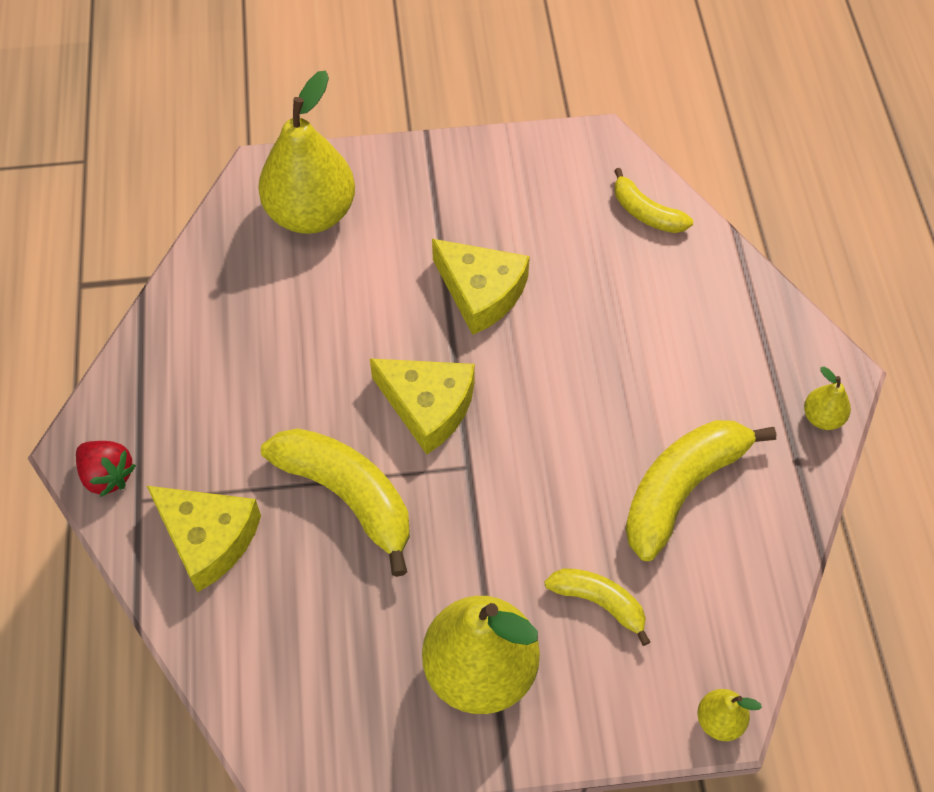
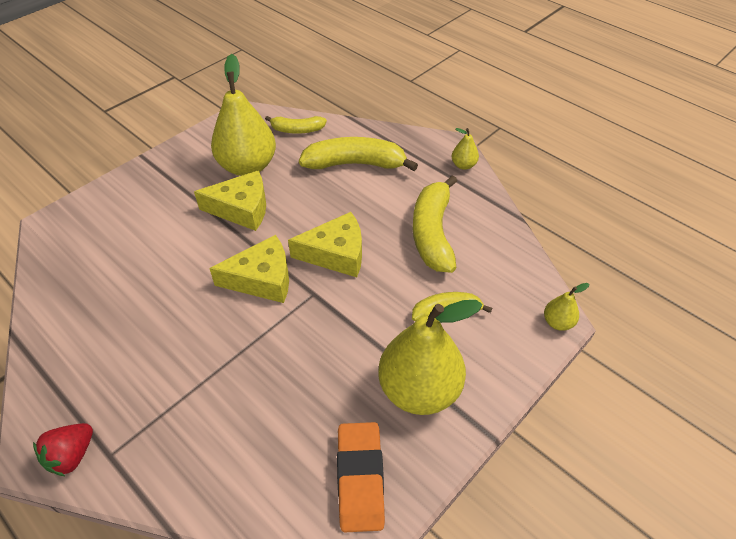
camera: 40 degrees left, 10 degrees down
(107, 475) = (72, 456): red strawberry -> red strawberry turned 120 degrees clockwise
(208, 538) = (182, 442): yellow cheese -> yellow cheese (336, 254)
(311, 213) = (101, 227): yellow pear -> yellow pear (248, 166)
(338, 712) = (360, 478): none -> orange eraser
(348, 496) = (255, 354): yellow banana -> yellow banana (355, 164)

